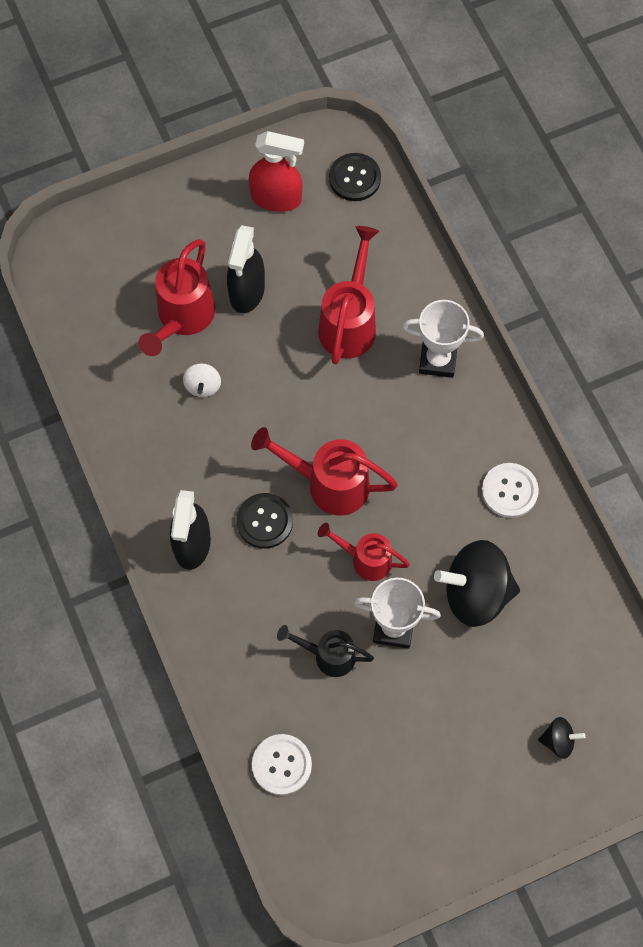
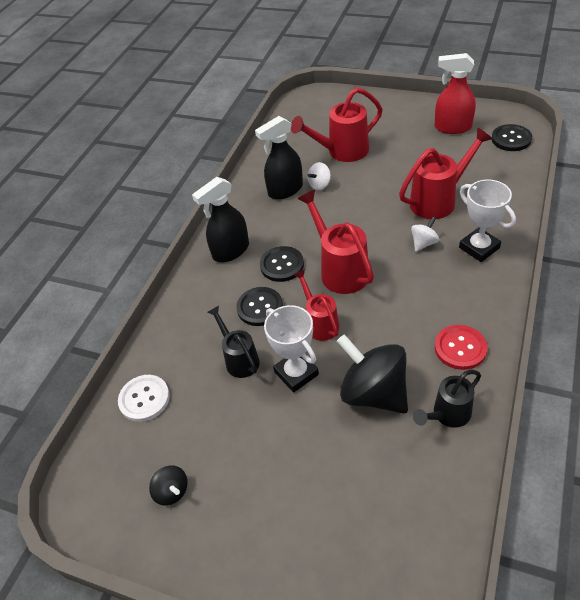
camera: 50 degrees right, 20 degrees down
(247, 291) = (391, 158): black spray bottle -> black spray bottle (285, 190)
(276, 198) = (452, 127): red spray bottle -> red spray bottle turned 135 degrees clockwise
(292, 587) = (260, 307): none -> black button
(381, 391) = (424, 243): none -> white spinning top
(509, 491) = (460, 348): white button -> red button
(550, 565) = (448, 414): none -> black watering can
(558, 741) = (337, 541): black spinning top -> black spinning top (172, 491)

